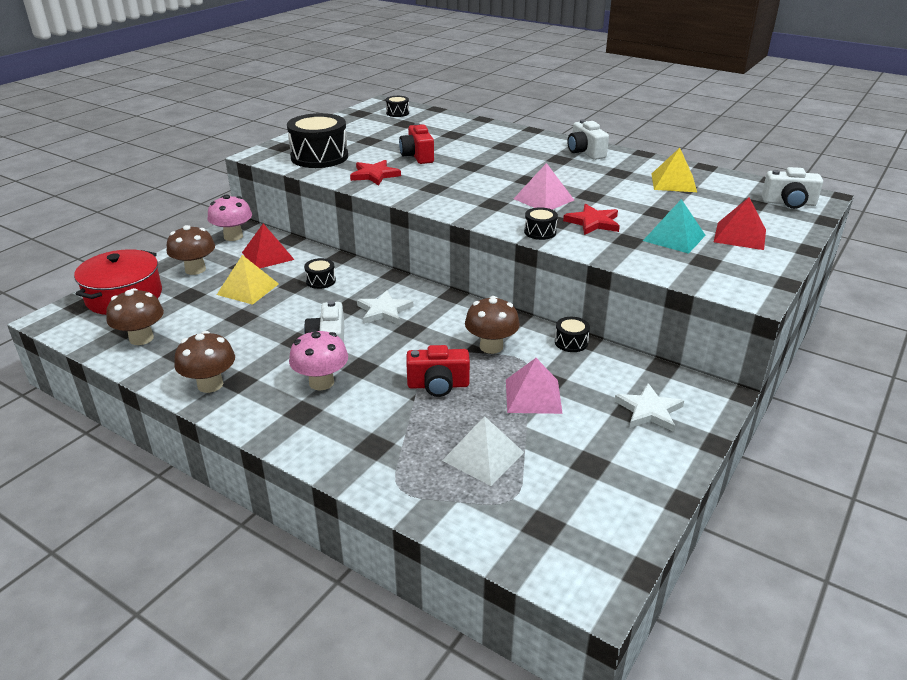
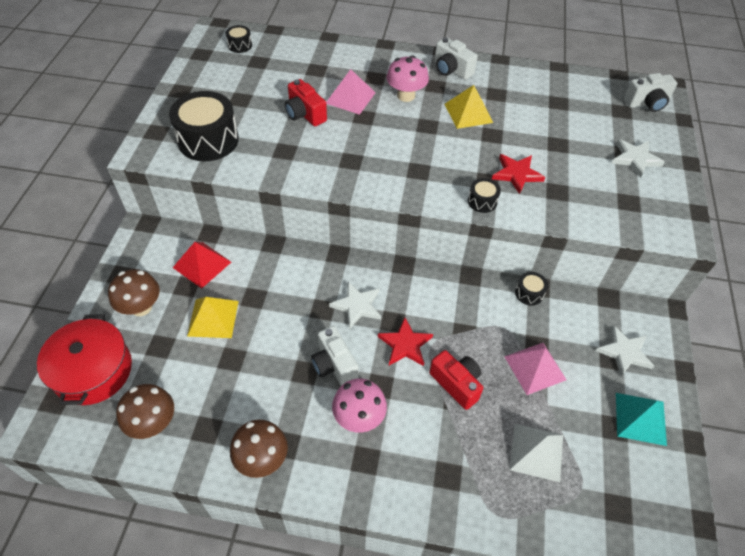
camera: 25 degrees left, 20 degrees up
(233, 236) = (148, 246): pink mushroom -> pink mushroom (406, 96)
(321, 281) = (275, 284): black drum -> none
(374, 175) = (282, 156): red star -> red star (405, 344)
(438, 385) = (456, 384): red camera -> red camera turned 105 degrees counterclockwise
(491, 346) = (471, 320): brown mushroom -> none
(543, 199) = (457, 151): pink pyramid -> pink pyramid (350, 98)
(673, 182) = (547, 97): yellow pyramid -> yellow pyramid (468, 113)
(674, 238) = (590, 177): turquoise pyramid -> turquoise pyramid (640, 418)
(740, 235) = (635, 159): red pyramid -> white star

